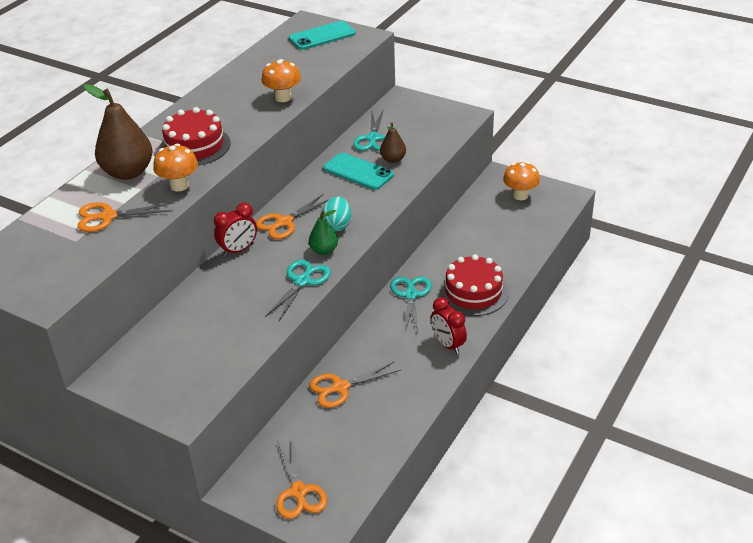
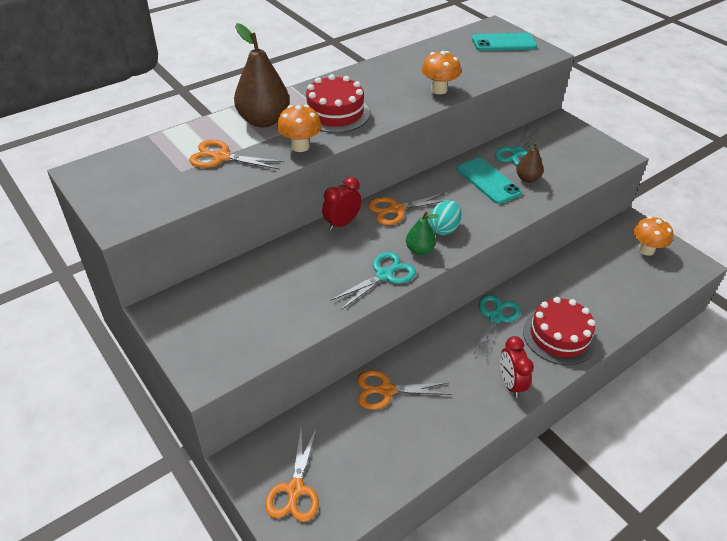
camera: 20 degrees right, 5 degrees up
(238, 250) = (341, 223): red clock -> red clock turned 150 degrees clockwise

